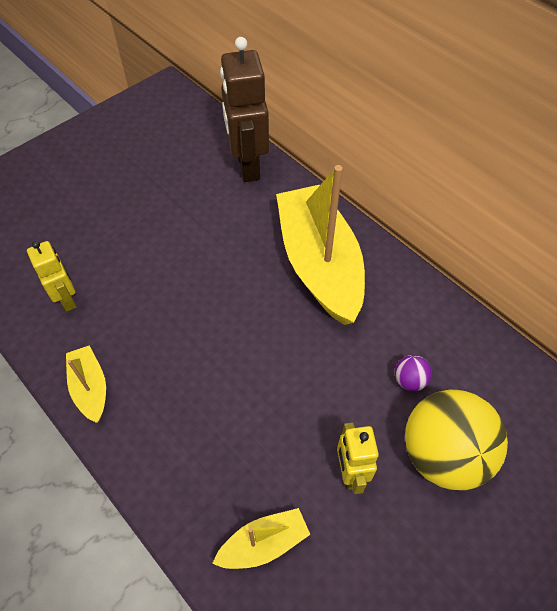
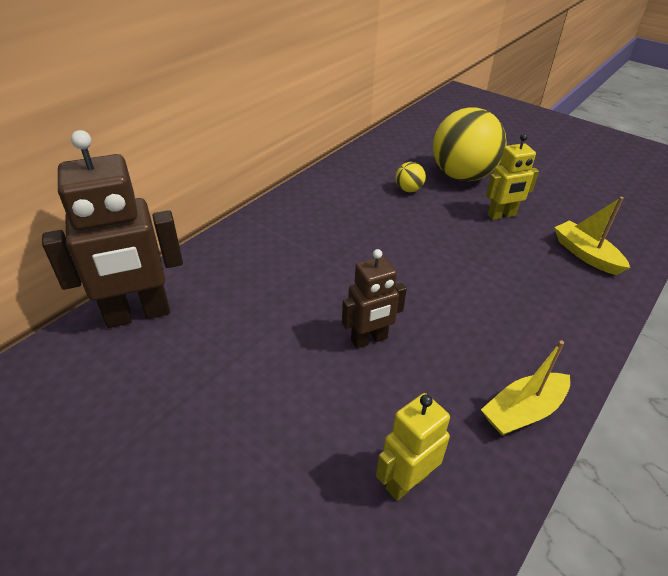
camera: 100 degrees left, 15 degrees down
(188, 300) = (369, 339): none -> brown robot
(319, 264) = (297, 243): yellow boat -> none
(409, 380) = (408, 189): purple ball -> yellow ball

